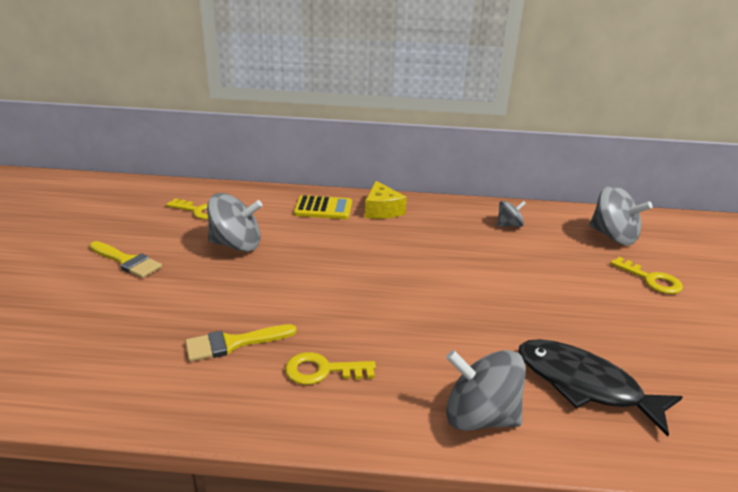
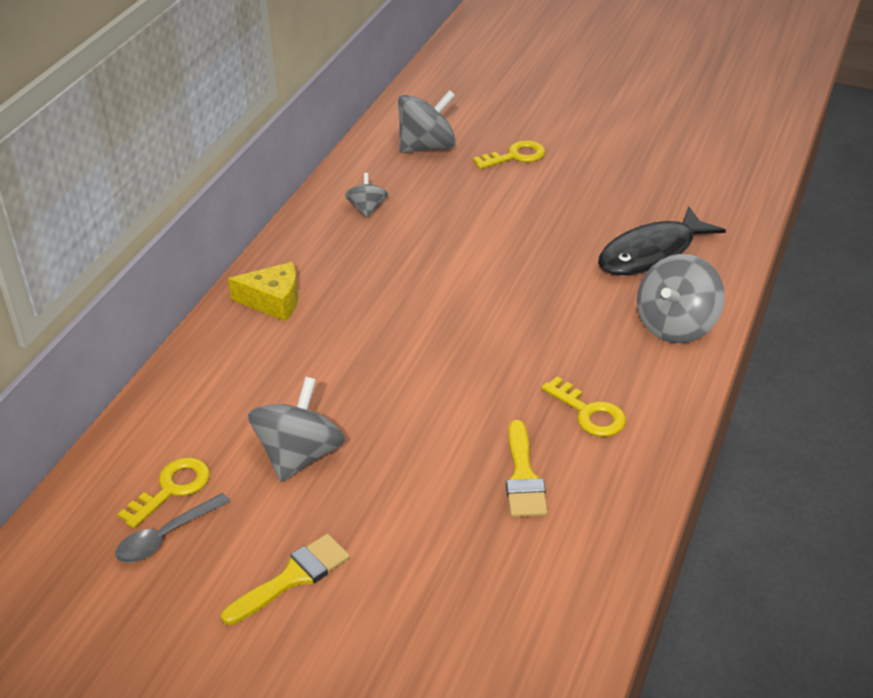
camera: 70 degrees left, 10 degrees up
(161, 216) = (166, 536): none -> grey spoon
(322, 370) = (589, 413): yellow key -> yellow key turned 60 degrees counterclockwise
(323, 208) = (238, 355): yellow calculator -> none

